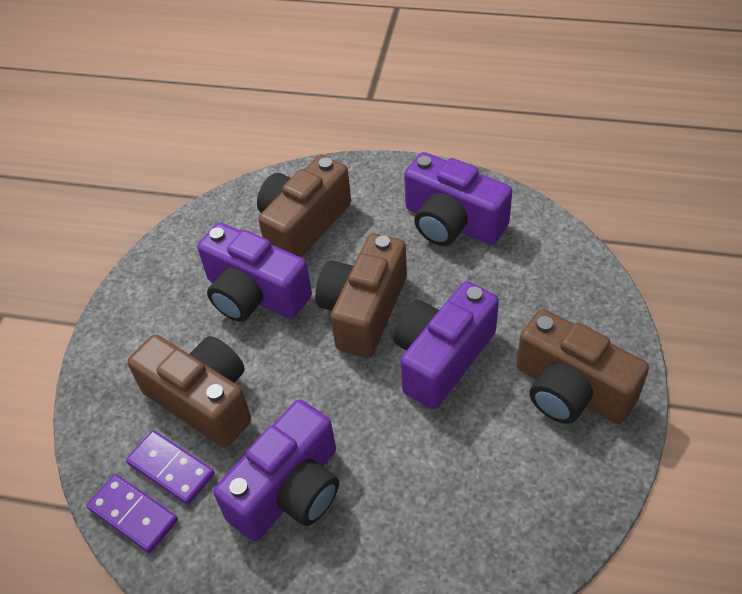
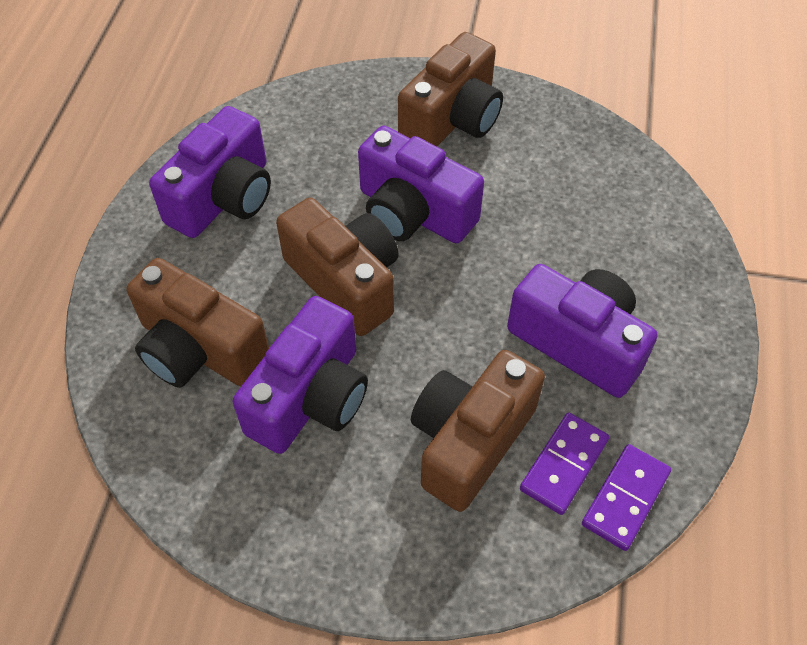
camera: 95 degrees left, 5 degrees up
(363, 310) = (346, 281): brown camera -> brown camera turned 150 degrees counterclockwise

